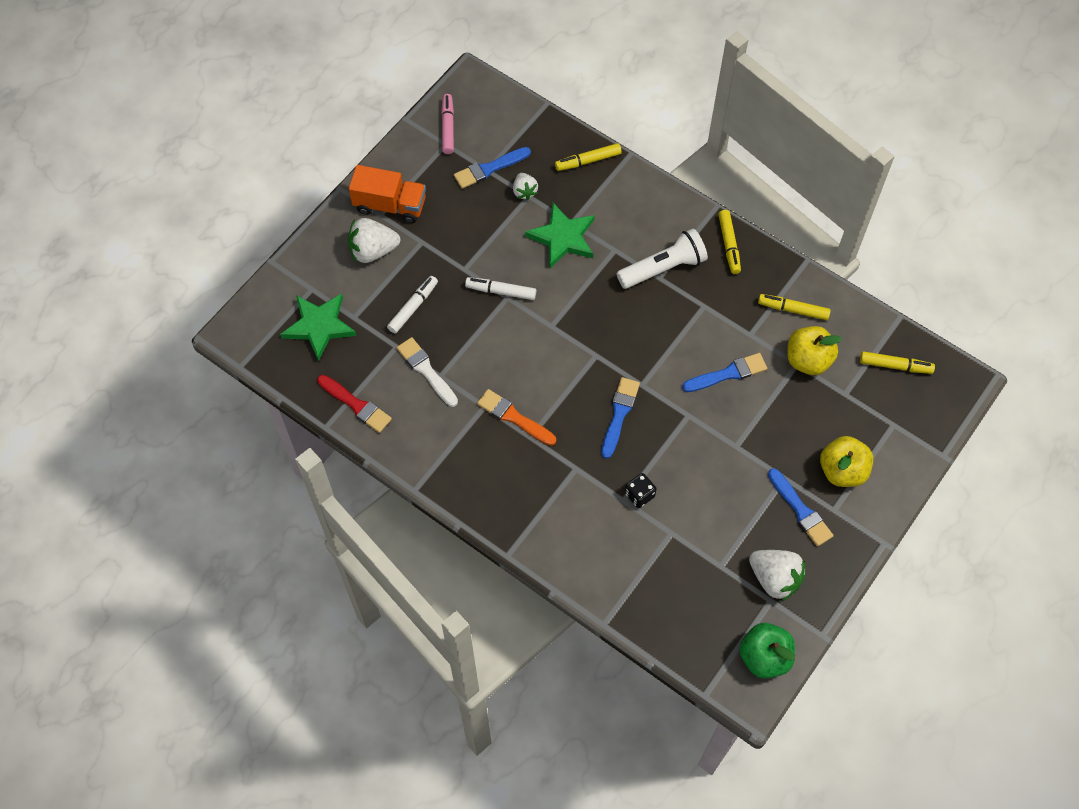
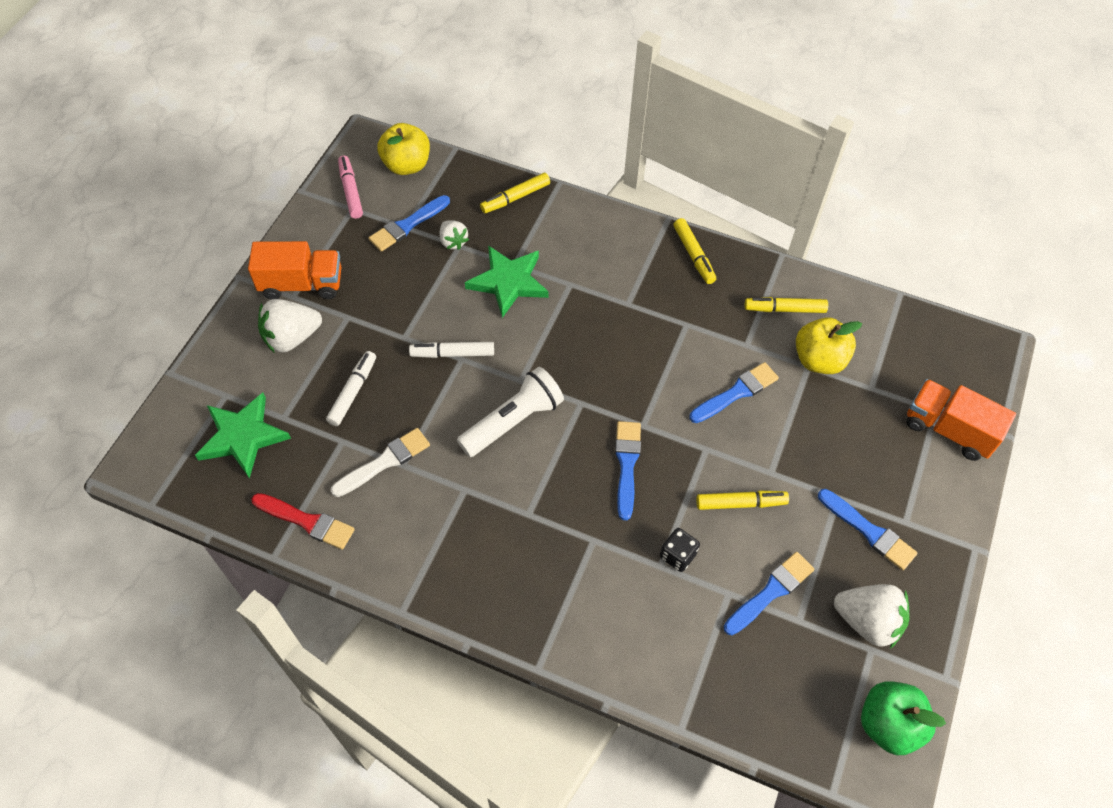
camera: 15 degrees left, 5 degrees down
(426, 370) = (384, 462): white brush -> white brush turned 105 degrees clockwise
(514, 417) = (503, 495): orange brush -> none
(663, 268) = (630, 293): white flashlight -> white flashlight (513, 421)
(705, 539) = (770, 592): none -> blue brush
(842, 470) = (899, 475): yellow apple -> yellow apple (406, 165)
(895, 366) = (914, 347): yellow marker -> yellow marker (740, 503)
(898, 443) = (948, 430): none -> orange truck

